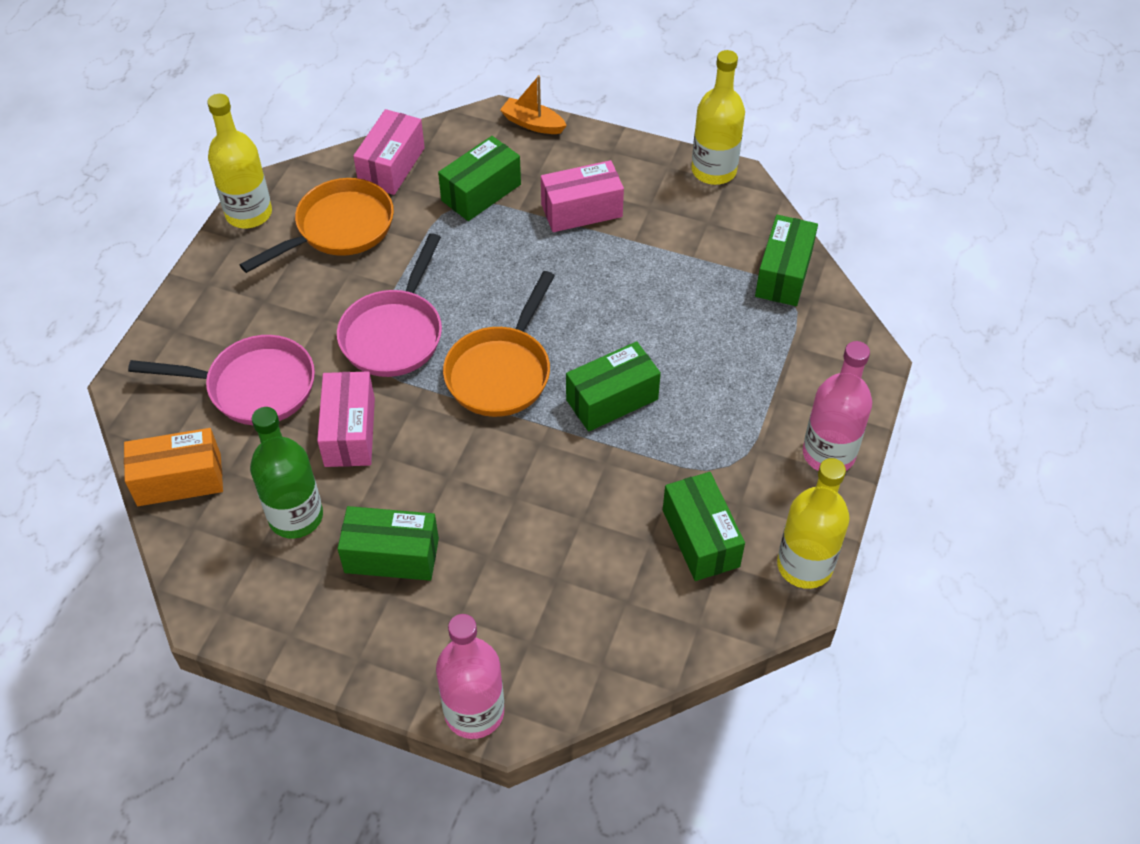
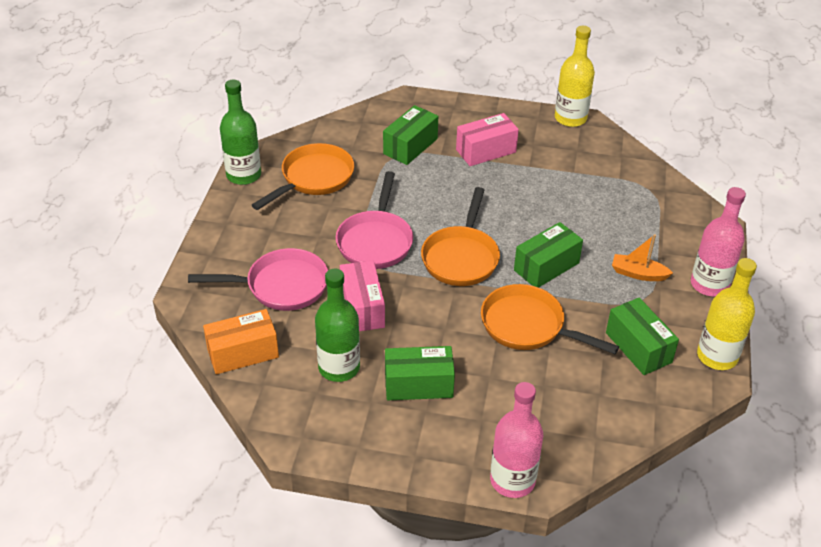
camera: 10 degrees left, 10 degrees down
(249, 213) = (243, 175): yellow bottle -> green bottle
(391, 166) = (340, 136): pink box -> none
(532, 123) = (433, 100): orange boat -> orange boat (638, 274)
(561, 487) = (528, 326): none -> orange pan
(783, 274) = (640, 177): green box -> none

